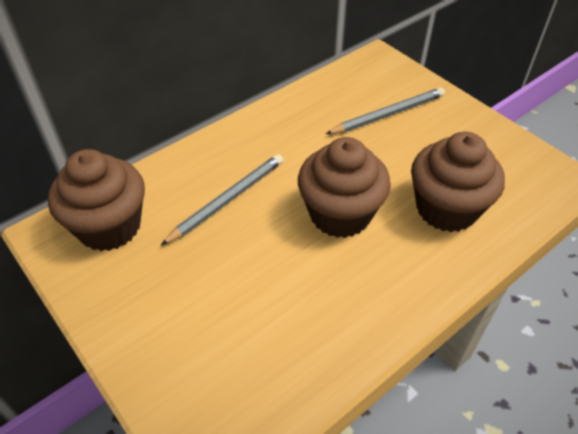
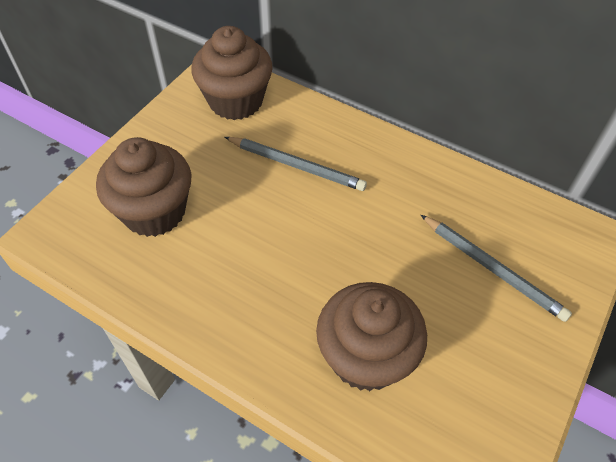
camera: 70 degrees right, 5 degrees up
(340, 214) = (315, 257): brown cupcake -> brown cupcake (154, 212)

